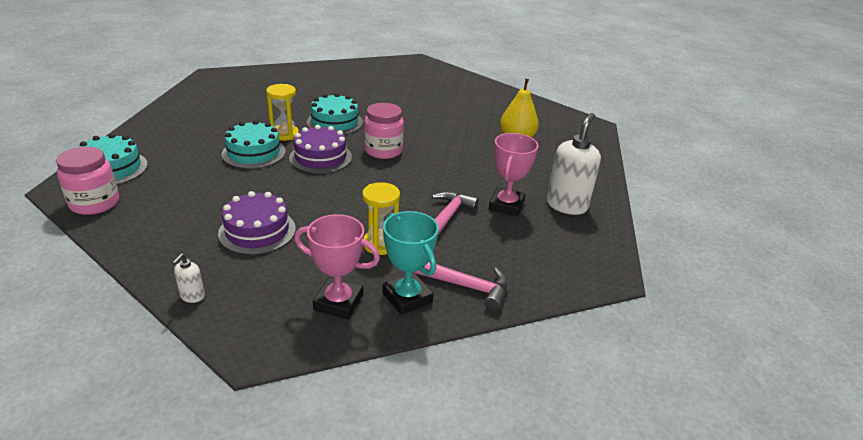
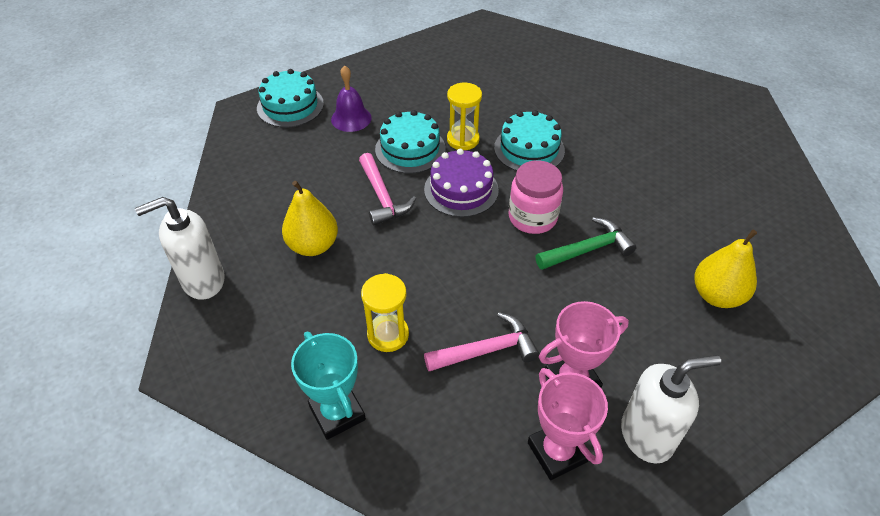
camera: 50 degrees right, 15 degrees up
(95, 203) = (243, 138): pink jar -> none
(180, 155) = (351, 118): none -> purple bell
(192, 296) = (203, 281): white soap dispenser -> white soap dispenser, size x2.19
(257, 231) = (313, 245): purple cake -> yellow pear
(338, 302) = (283, 371): pink trophy -> pink trophy (557, 452)
(407, 297) = (337, 413): turquoise trophy -> turquoise trophy turned 45 degrees counterclockwise
(433, 150) = (588, 249): none -> green hammer
(466, 286) = (400, 446): pink hammer -> pink hammer (382, 197)

